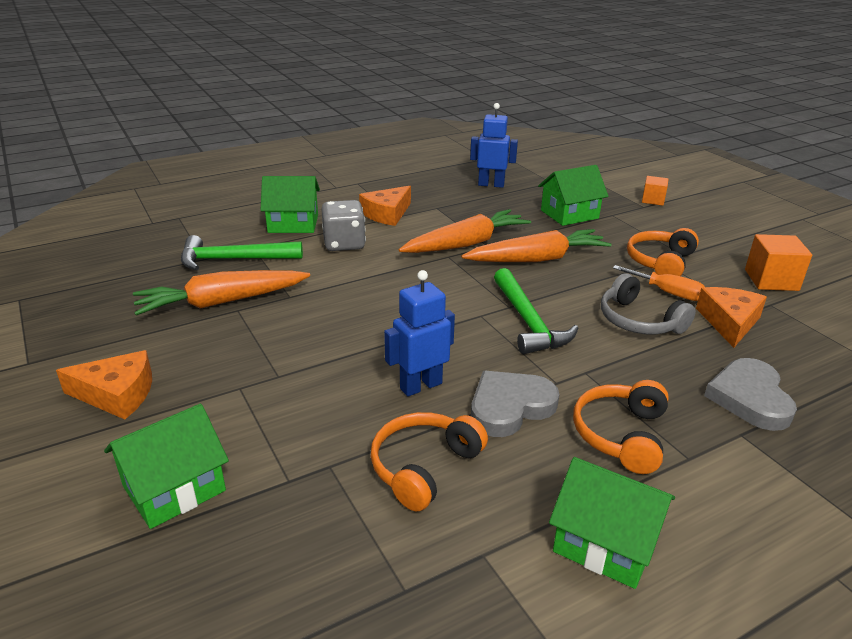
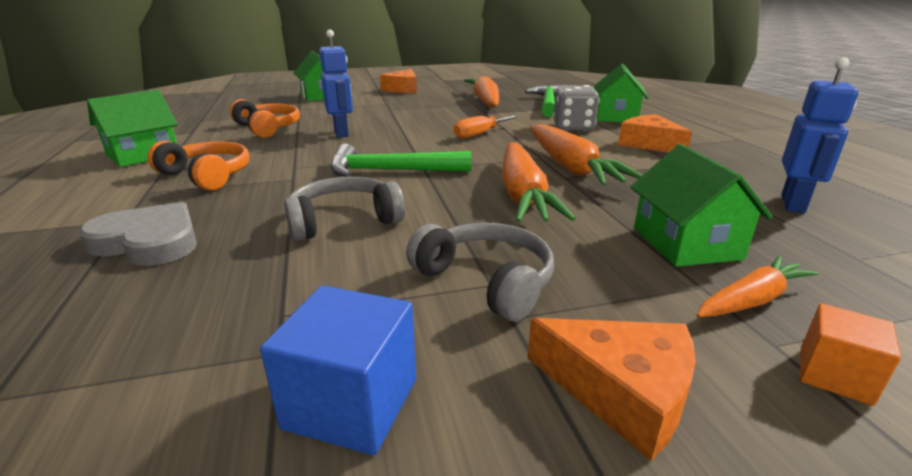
camera: 105 degrees right, 5 degrees down
(510, 407) = (287, 150): grey heart -> none
(614, 206) = (751, 300): none -> orange carrot
(660, 262) = (486, 281): orange headphones -> grey headphones
(667, 292) = (390, 258): orange screwdriver -> orange screwdriver (479, 134)
(729, 322) = (277, 283): orange cheese -> orange cheese (621, 392)
(771, 280) = (351, 403): orange cube -> blue cube

